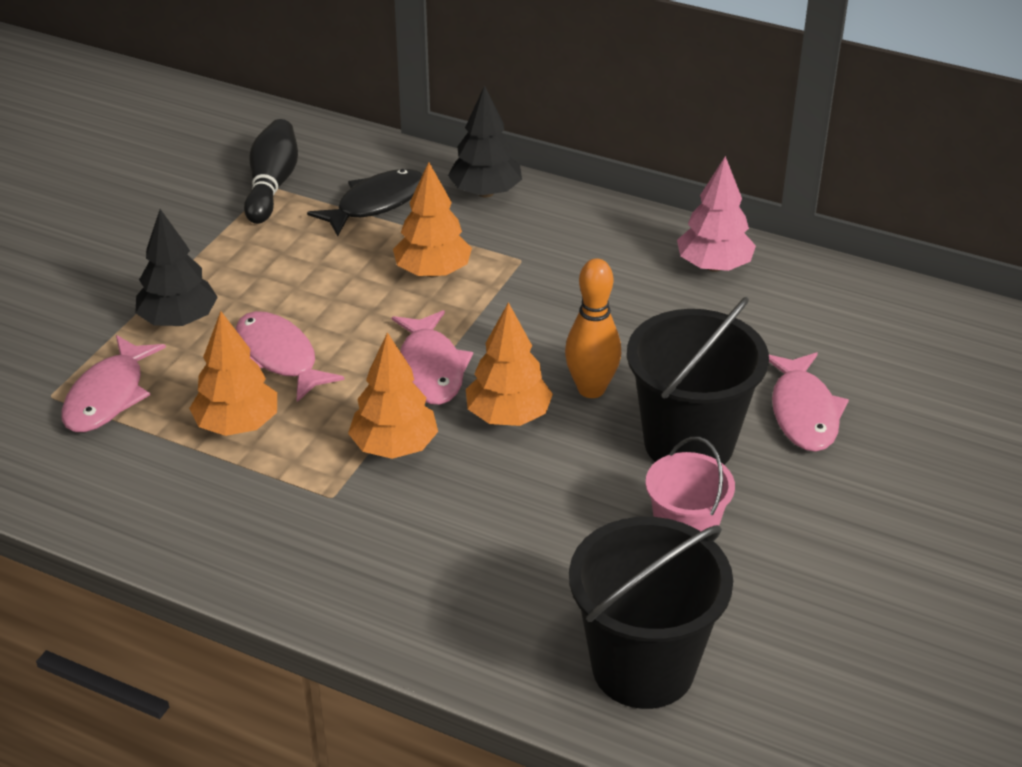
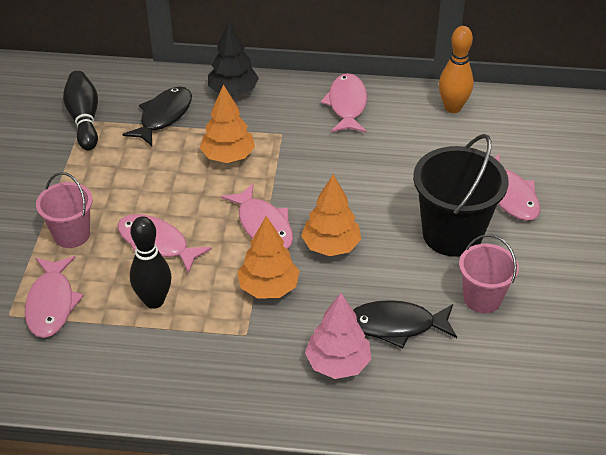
camera: 20 degrees left, 5 degrees up
(179, 320) = (72, 235): black tree -> pink bucket
(237, 425) = (154, 301): orange tree -> black bowling pin
(541, 539) = (396, 325): none -> black fish
(591, 389) = (373, 213): orange bowling pin -> orange bowling pin (452, 108)
(634, 242) = (347, 105): none -> pink fish
(643, 667) = (503, 393): black bucket -> none
(714, 266) = (405, 109): pink tree -> pink tree (338, 363)

